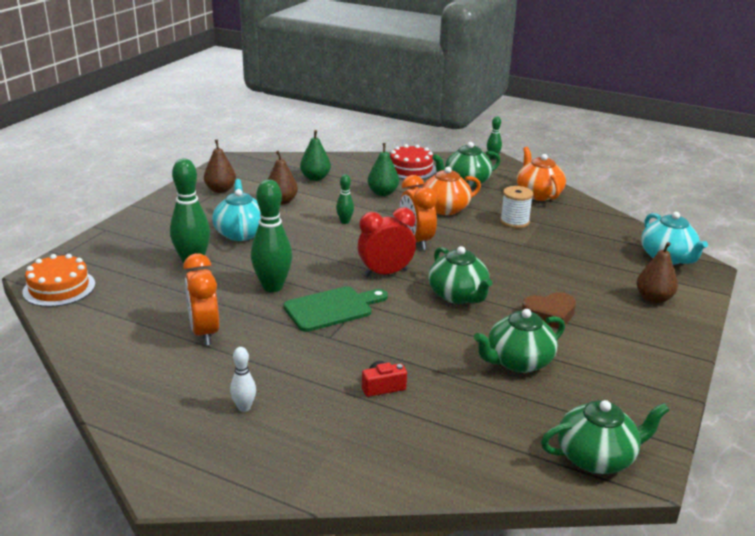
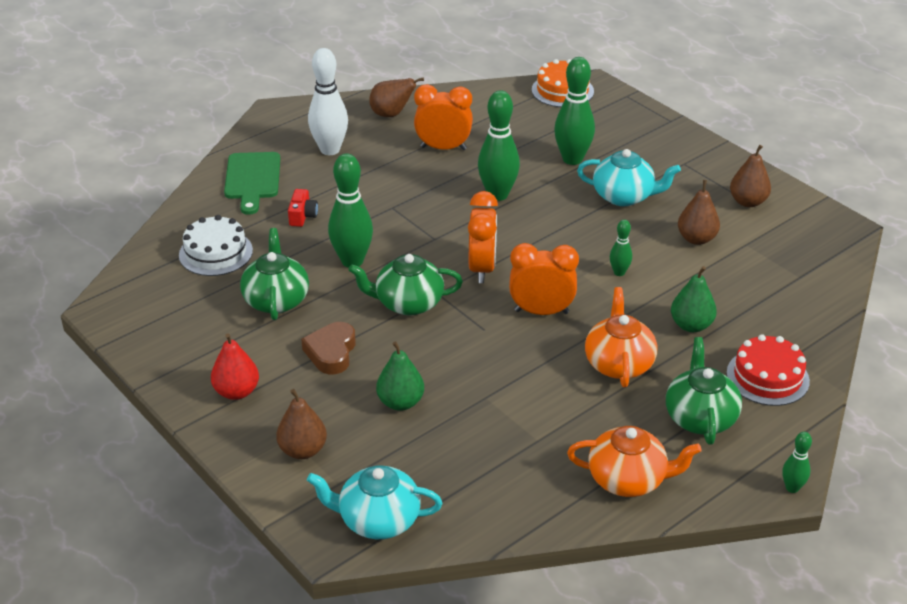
camera: 115 degrees right, 10 degrees up
(144, 384) = (391, 114): none -> brown pear
(244, 407) = (330, 150): white bowling pin -> white bowling pin, size x1.98
(315, 178) = (762, 280): green pear -> green pear (400, 402)
(332, 308) = (437, 219): green cutting board -> green cutting board (252, 179)
(385, 273) = (482, 269): red clock -> orange clock
(428, 337) = (352, 261): none -> green bowling pin
(487, 425) = (216, 253): none -> white cake
(514, 222) = (551, 415): white spool -> none
(596, 457) = (135, 292): green teapot -> none
(640, 345) = (236, 392): none -> red pear

